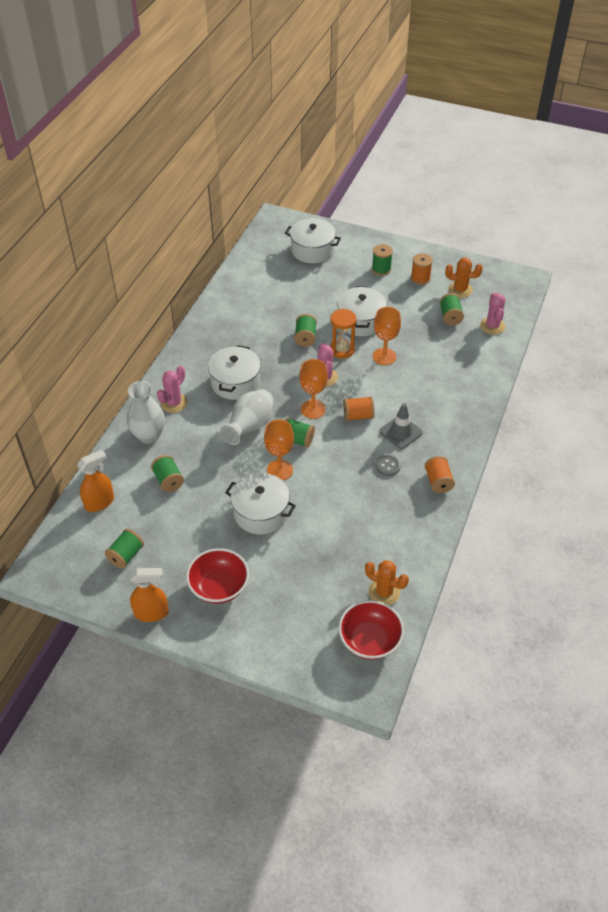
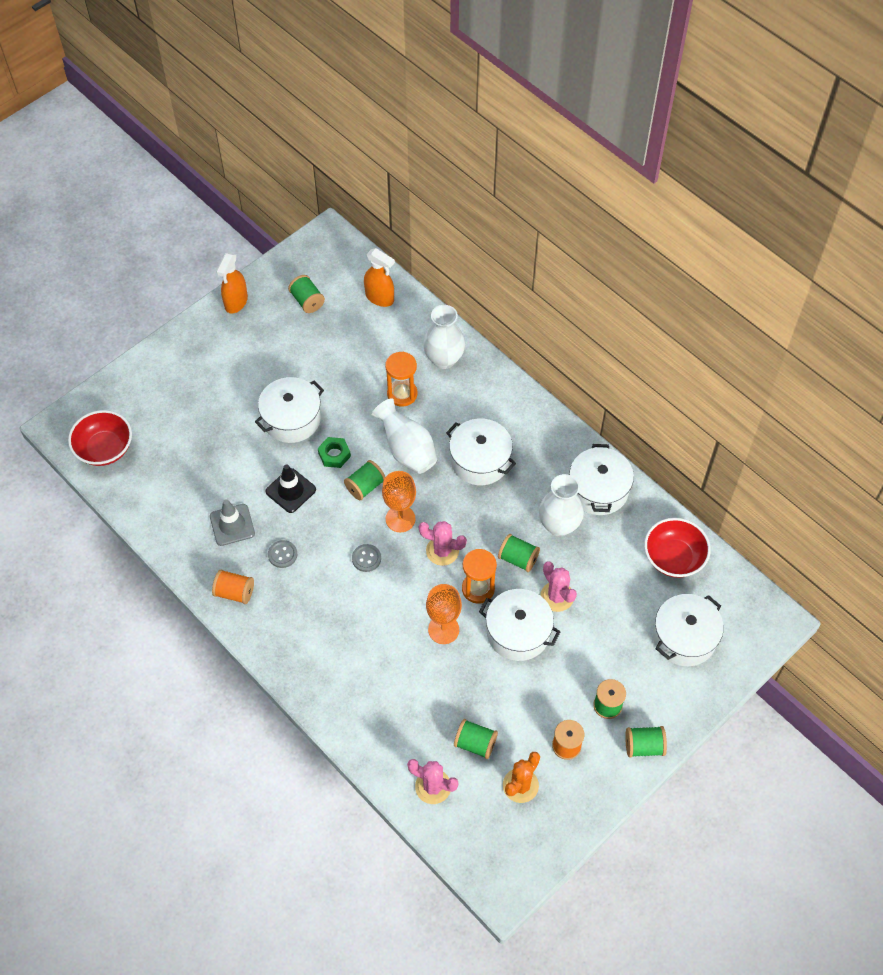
camera: 115 degrees right, 10 degrees up
(99, 502) = (380, 298): orange spray bottle -> orange spray bottle turned 45 degrees counterclockwise
(168, 480) = (375, 358): green spool -> green spool (644, 746)
(174, 403) = (478, 394): pink cactus -> pink cactus (557, 596)
(197, 449) = (402, 394): none -> orange hourglass
(219, 586) = (231, 358): red bowl -> red bowl (673, 557)
(225, 315) = (598, 490): none -> white pot
(266, 326) = (559, 525): none -> white vase
(279, 470) = (334, 455): orange goblet -> green nut
(329, 484) = (290, 490): none -> black traffic cone
(358, 416) = (366, 558): orange spool -> grey button
(384, 592) = (142, 482): orange cactus -> none
(401, 432) = (320, 590): grey traffic cone -> grey traffic cone (232, 525)

